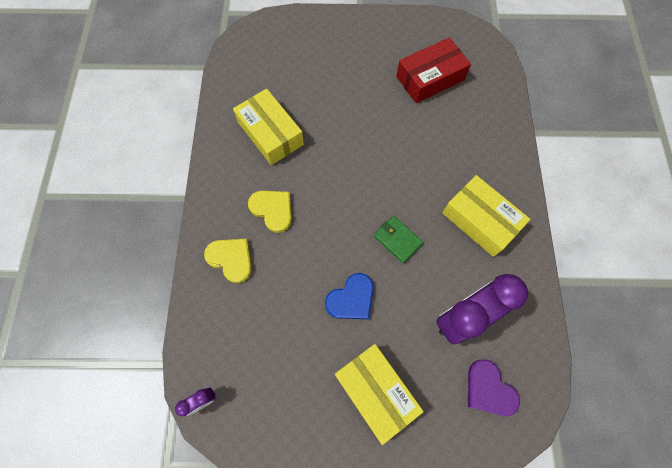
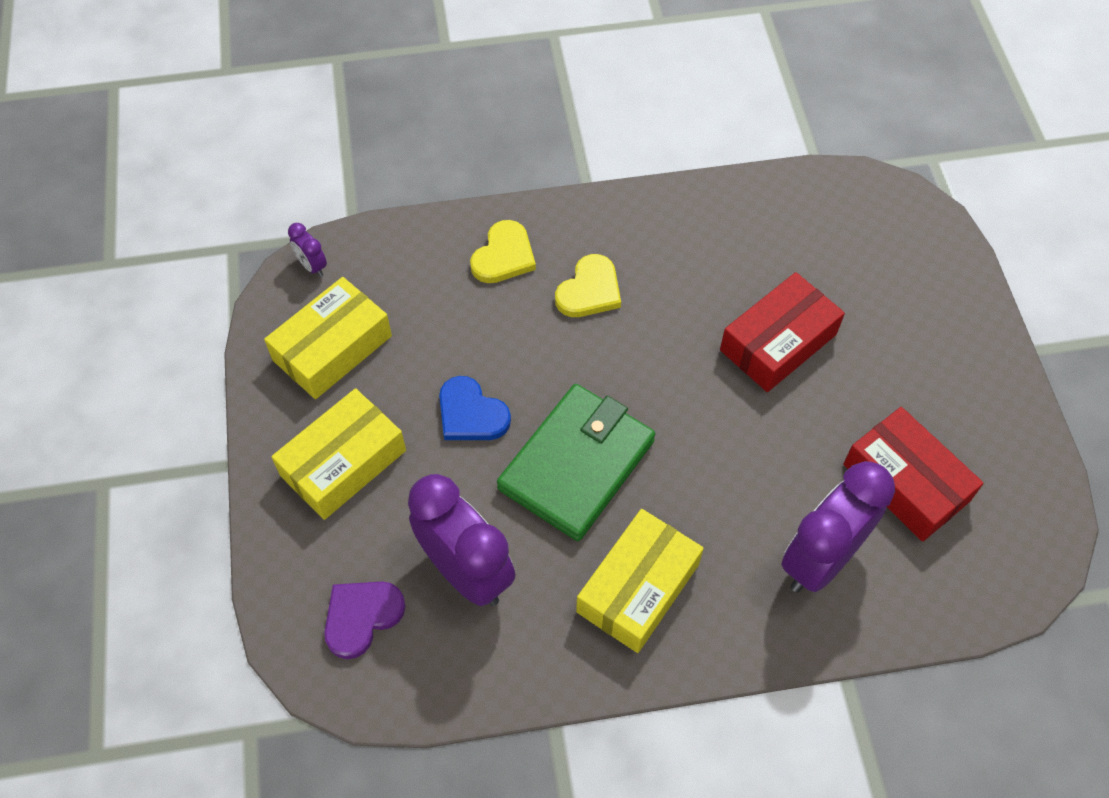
camera: 80 degrees right, 10 degrees down
(270, 133) = (718, 263): yellow box -> yellow box (332, 348)
(333, 115) = (778, 342): none -> red box
(397, 240) = (576, 464): green wallet -> green wallet, size x2.10
(470, 127) = (820, 559): none -> purple clock

